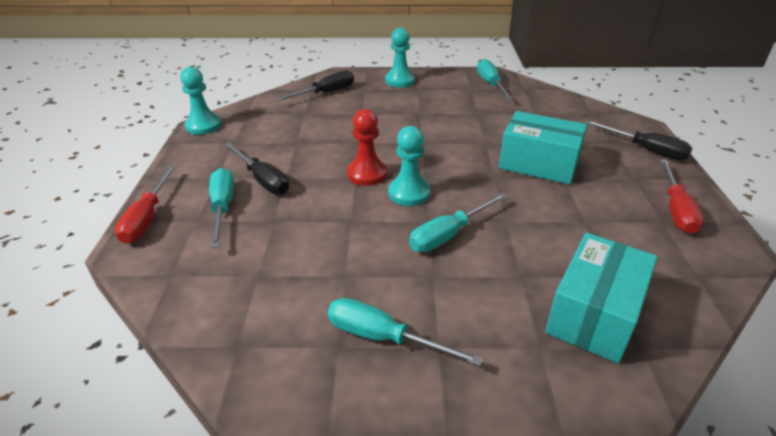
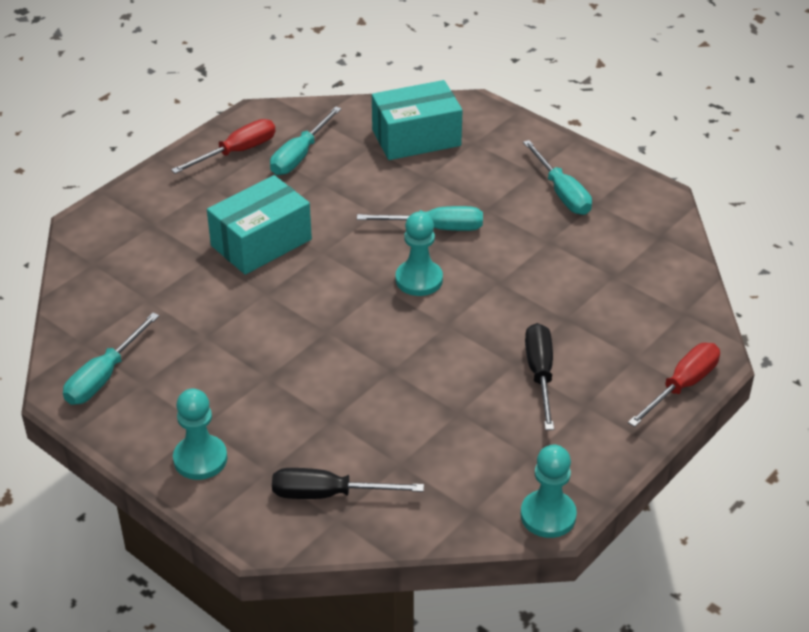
camera: 140 degrees left, 5 degrees up
(223, 207) = (602, 359): turquoise screwdriver -> turquoise screwdriver (300, 155)
(367, 174) = (431, 322): red pawn -> none
(538, 164) = (261, 242): turquoise box -> turquoise box turned 75 degrees clockwise
(646, 150) = (143, 201): black screwdriver -> none

